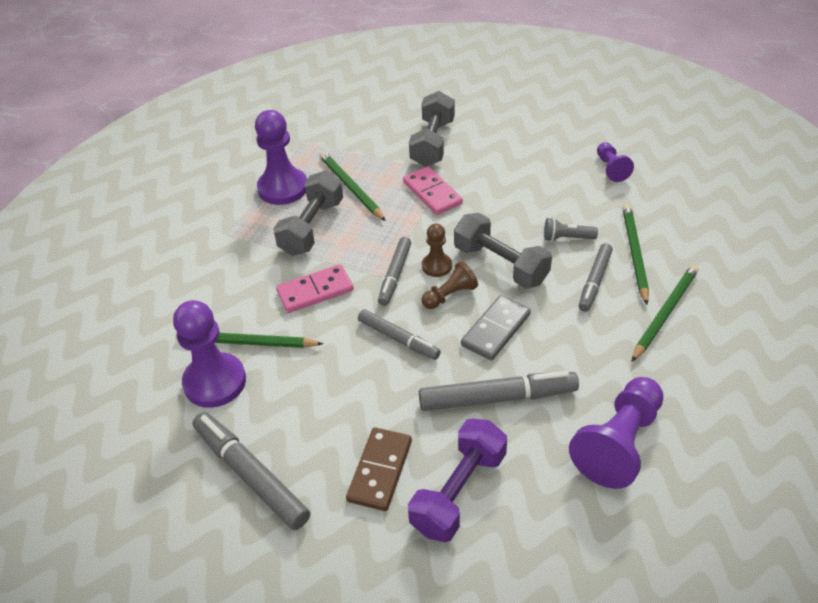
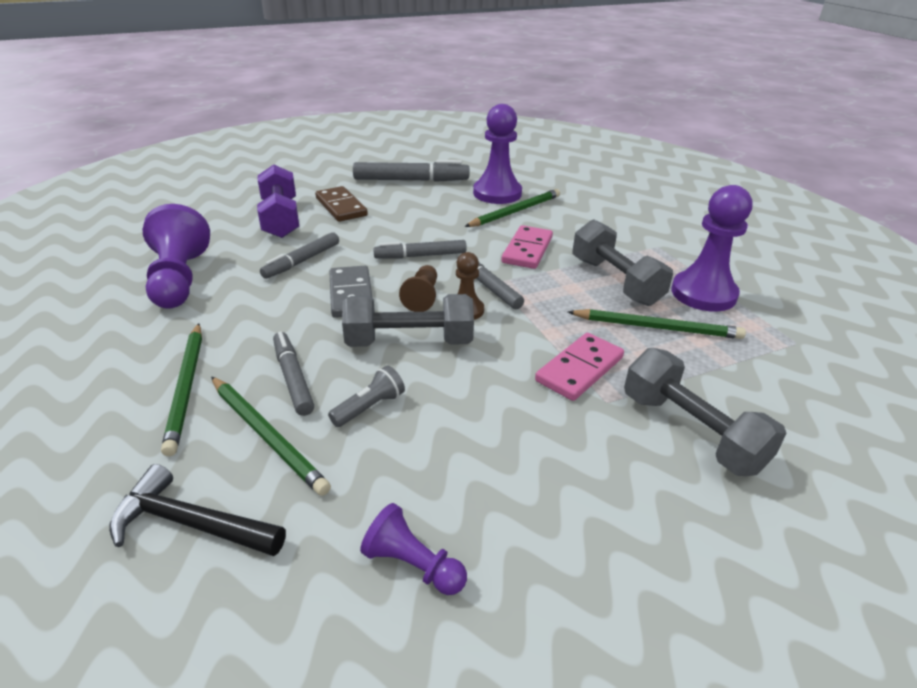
camera: 130 degrees right, 10 degrees down
(432, 193) = (579, 369): pink domino -> pink domino turned 60 degrees counterclockwise
(497, 398) = (302, 261): grey marker -> grey marker, size x0.64
(696, 232) = (190, 523): none -> black hammer

